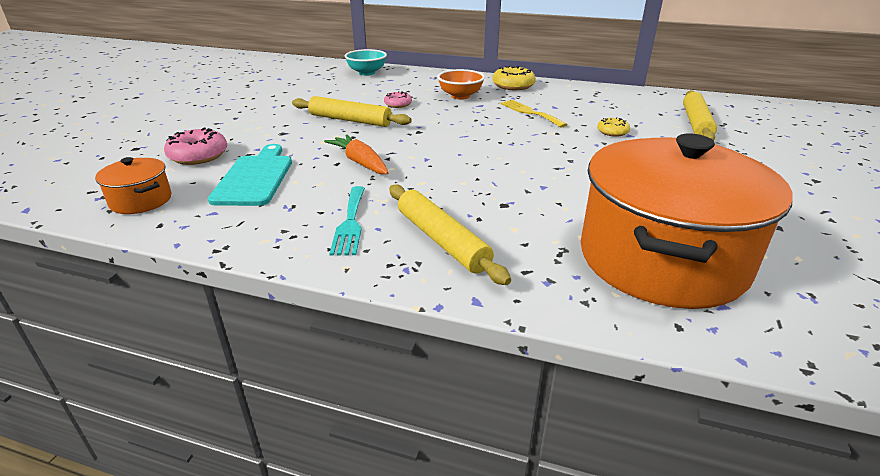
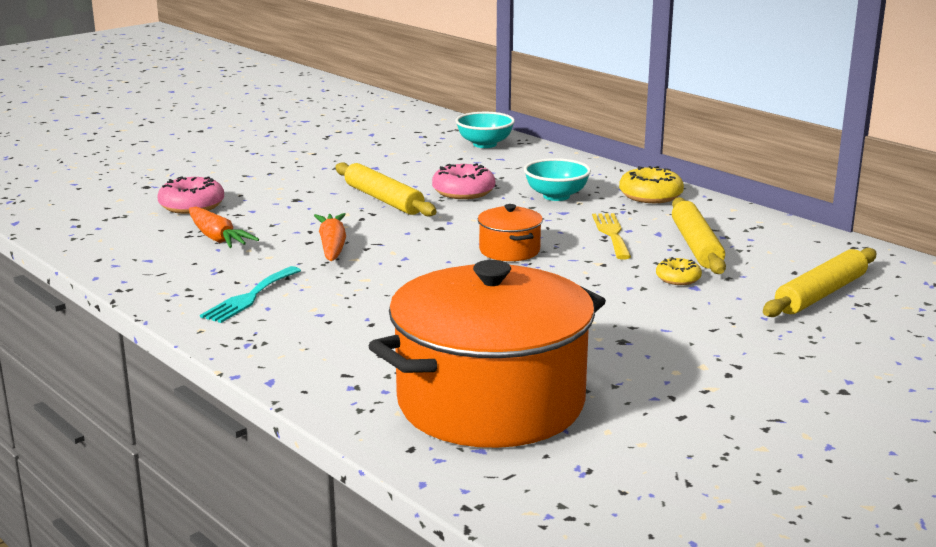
camera: 30 degrees right, 10 degrees down
(141, 201) = (104, 236): orange pot -> orange pot (509, 251)
(255, 178) = (217, 238): turquoise cutting board -> orange carrot
(398, 104) = (463, 192): pink donut -> pink donut, size x1.67
(442, 240) = (308, 332): yellow rolling pin -> yellow rolling pin (696, 246)
(460, 96) = (556, 196): orange bowl -> turquoise bowl

